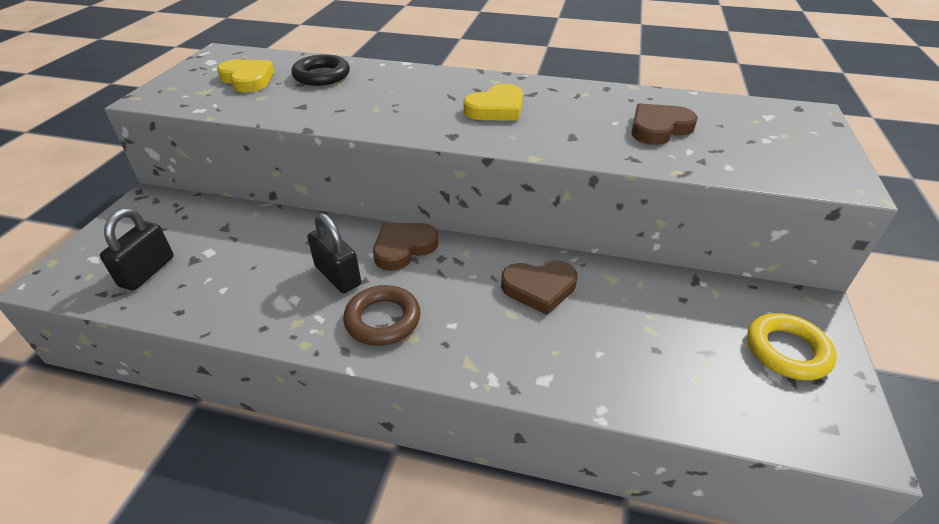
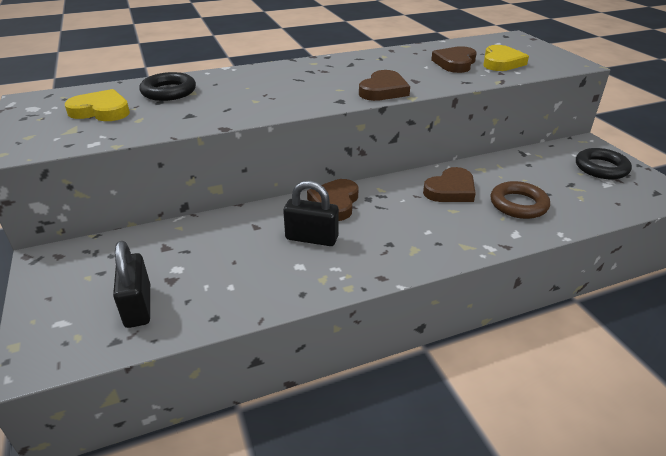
camera: 35 degrees left, 5 degrees down
(383, 320) = (381, 249): brown ring -> brown ring (518, 204)
(496, 108) = (343, 78): yellow heart -> yellow heart (501, 62)
(515, 138) = (383, 90): none -> brown heart
(787, 351) = (601, 168): yellow ring -> black ring

